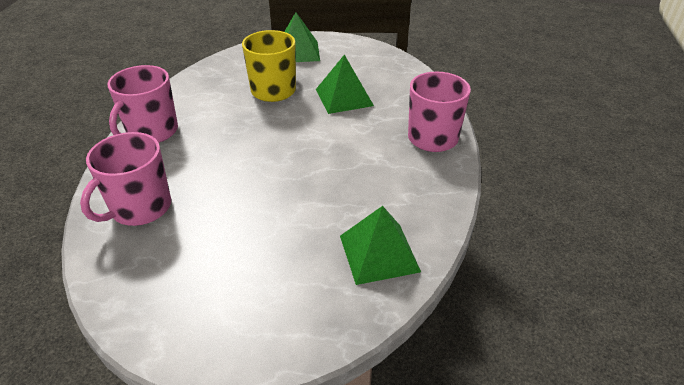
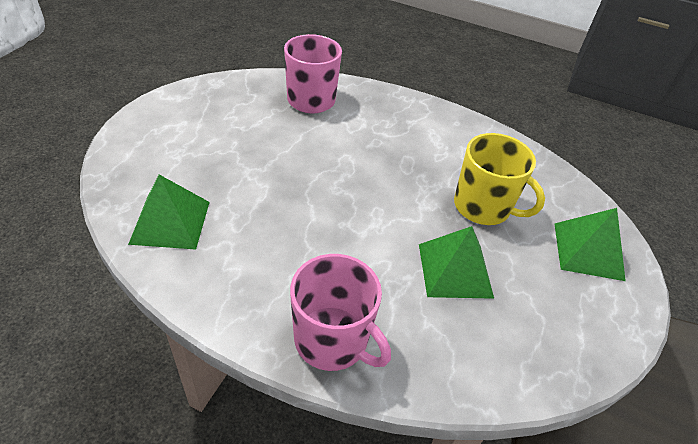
camera: 100 degrees right, 5 degrees up
(151, 132) = (417, 113): pink mug -> none

